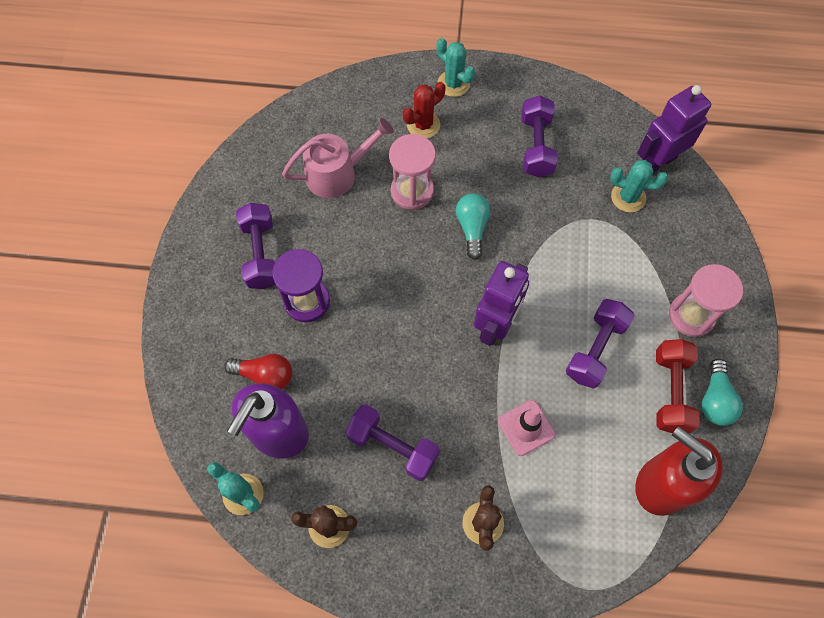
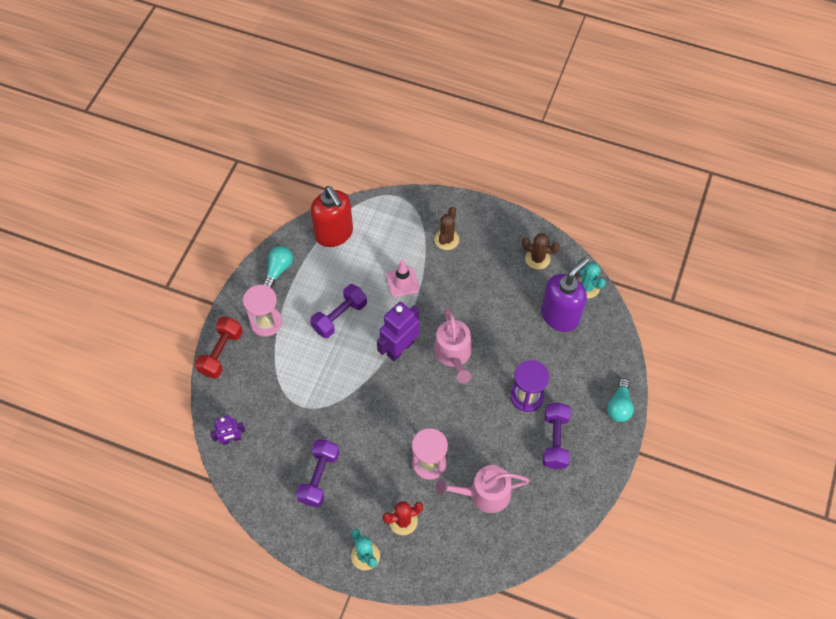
camera: 165 degrees left, 5 degrees down
(265, 375) = (564, 353): red light bulb -> none
(392, 447) = (489, 291): purple dumbbell -> none
(419, 335) = (453, 354): none -> pink watering can
(472, 228) = (393, 421): turquoise light bulb -> turquoise light bulb (619, 406)
(628, 197) = (267, 416): turquoise cactus -> none
(657, 162) = (231, 439): purple robot -> purple robot, size x0.60
(670, 391) = (303, 281): red dumbbell -> red dumbbell (221, 353)

